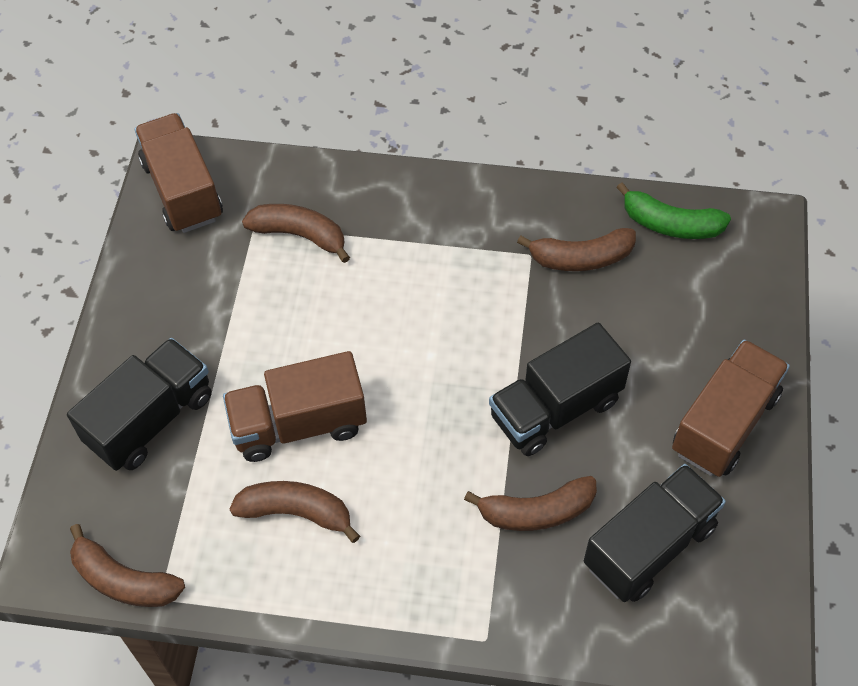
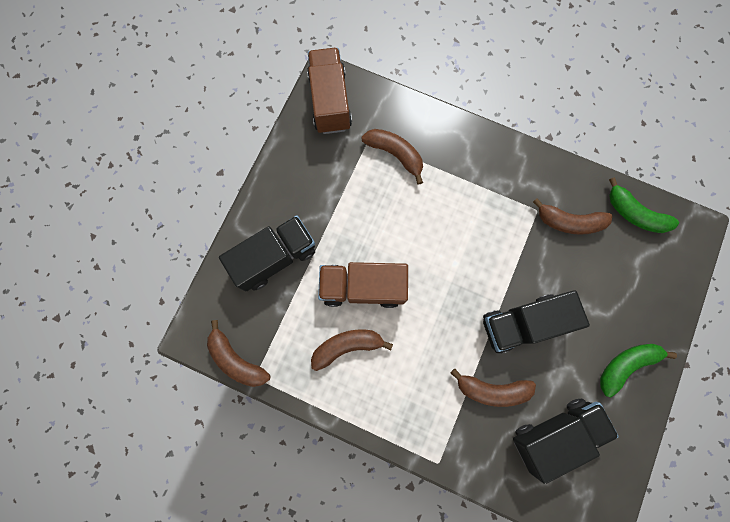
camera: 15 degrees right, 20 degrees up
(296, 512) = (347, 346): brown banana -> brown banana turned 45 degrees counterclockwise
(724, 423) = (626, 365): brown truck -> green banana

